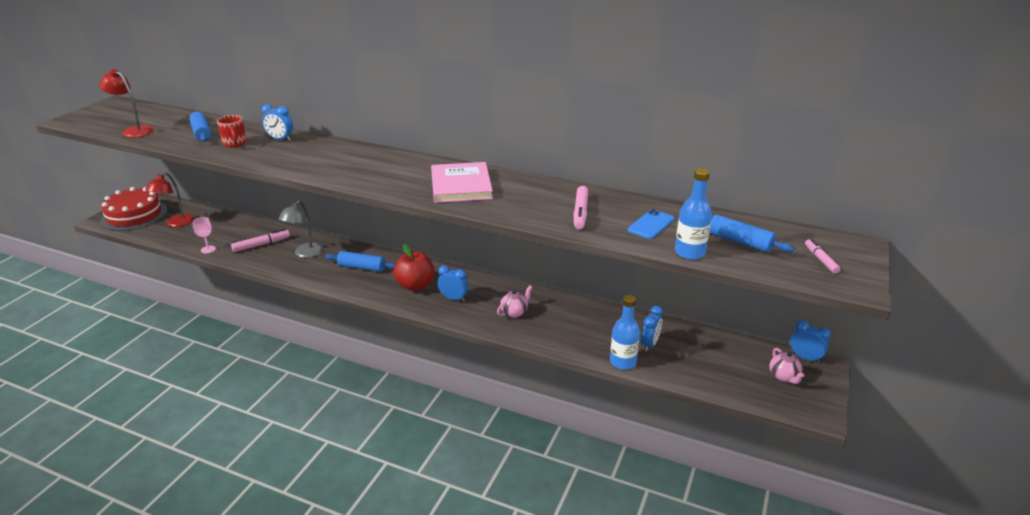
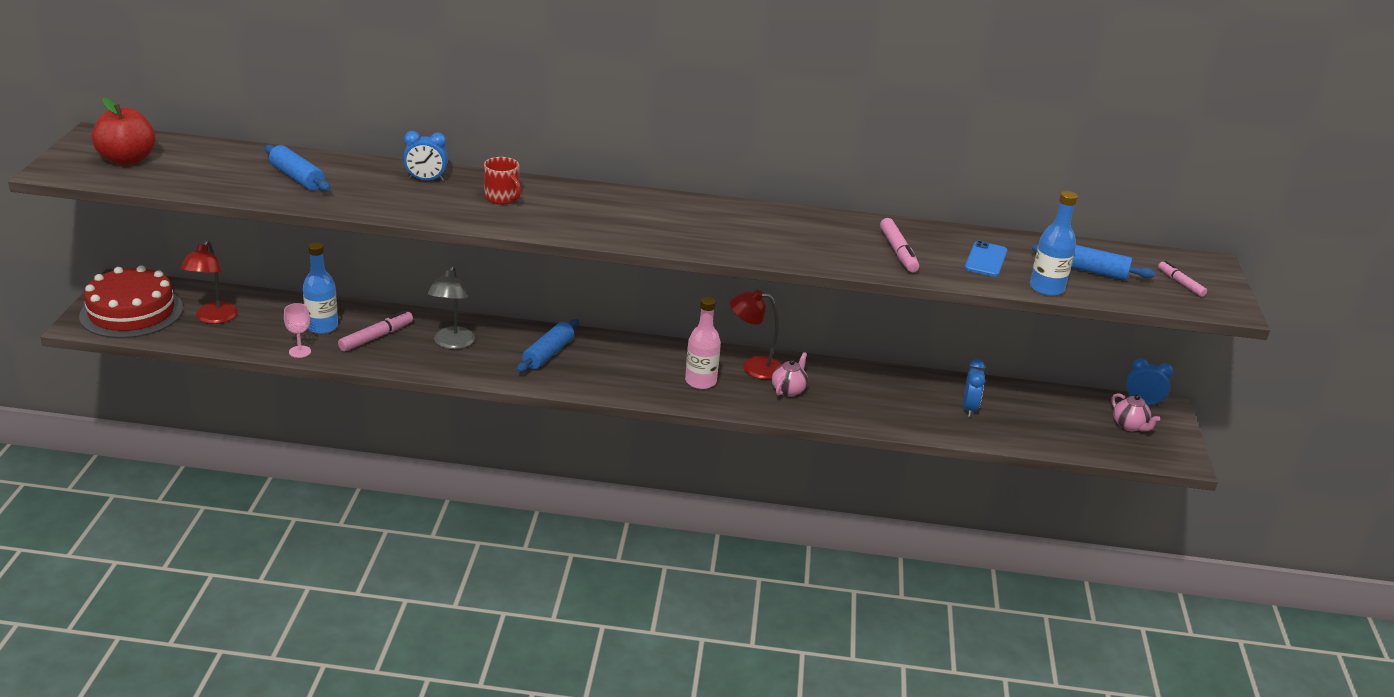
camera: 20 degrees left, 0 degrees up
(133, 131) = (186, 180): red lamp -> red lamp (753, 366)
(235, 143) = (365, 190): red mug -> red mug (502, 198)
(362, 267) = (548, 354): blue rolling pin -> blue rolling pin turned 60 degrees counterclockwise
(415, 285) = (639, 370): red apple -> red apple (127, 159)
(453, 298) = (700, 381): blue clock -> pink bottle
(461, 185) = (730, 228): pink book -> none
(622, 362) = (950, 432): blue bottle -> blue bottle (322, 326)

